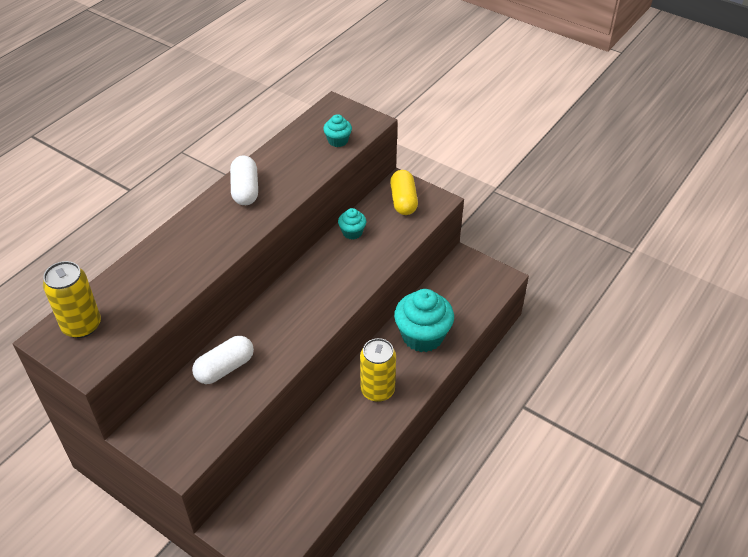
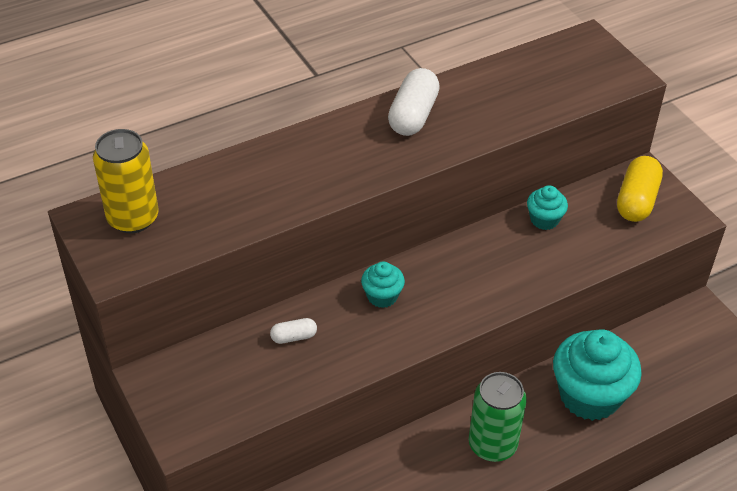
camera: 25 degrees right, 0 degrees up
(225, 368) = (294, 337): white capsule -> white capsule, size x0.52
(338, 141) = (568, 88): turquoise cupcake -> turquoise cupcake (382, 296)
(377, 390) = (492, 445): yellow can -> green can

